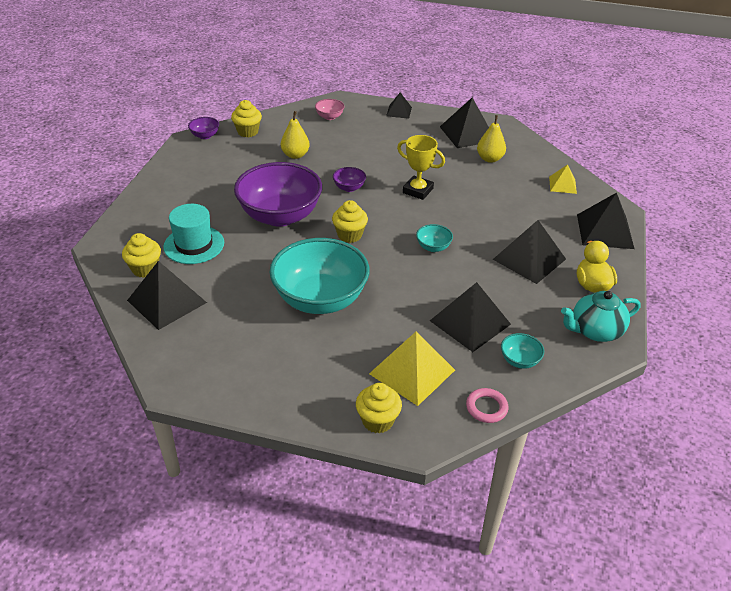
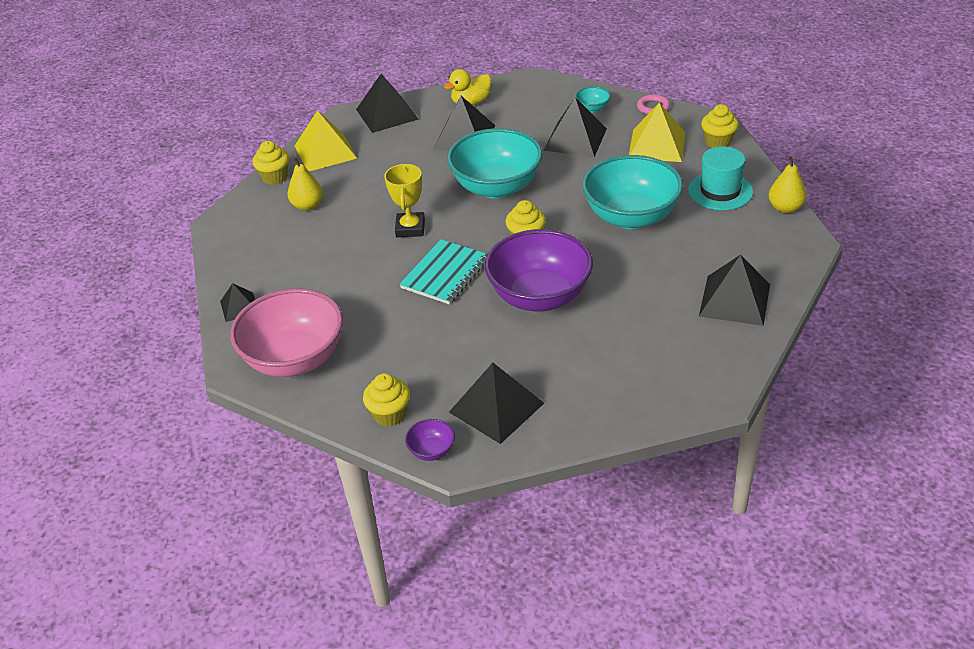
camera: 115 degrees left, 0 degrees up
(145, 269) = (714, 341): yellow cupcake -> yellow cupcake (275, 177)
(194, 245) = (645, 329): turquoise hat -> turquoise hat (720, 191)
(295, 155) = (412, 344): yellow pear -> yellow pear (785, 208)
(329, 117) = (295, 359): pink bowl -> pink bowl, size x2.44
(349, 188) = (445, 274): purple bowl -> turquoise notebook
(433, 247) = (496, 187): turquoise bowl -> turquoise bowl, size x2.44
(467, 133) = (261, 237): black pyramid -> black pyramid (496, 407)
(562, 185) = (325, 152): yellow pyramid -> yellow pyramid, size x1.80
(595, 331) = (526, 89): turquoise teapot -> none

